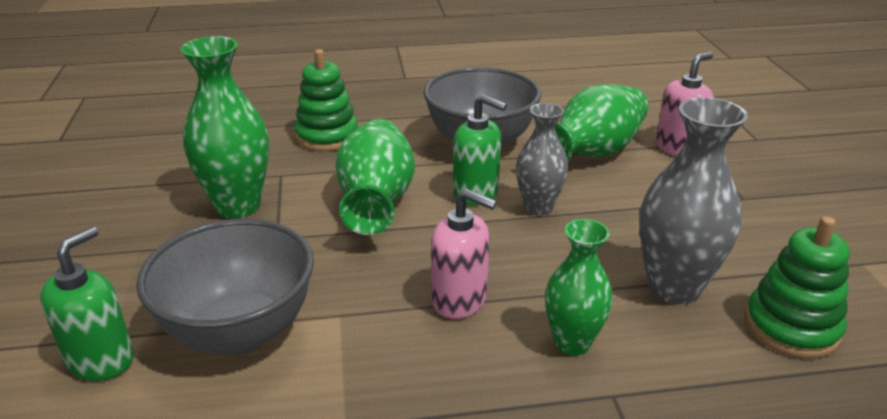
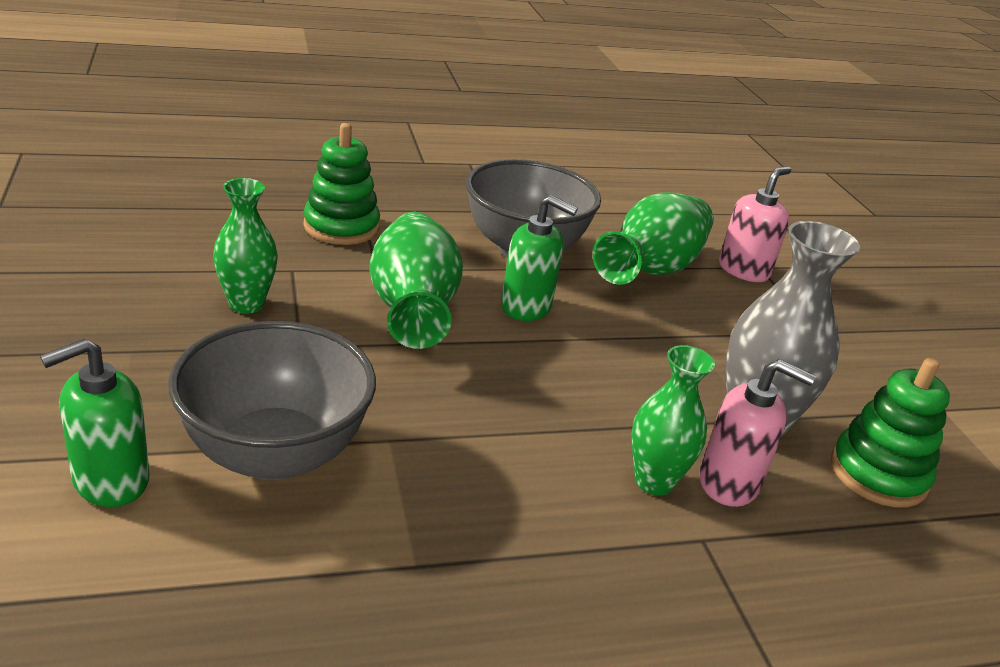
camera: 10 degrees left, 0 degrees up
(101, 360) = (110, 480): green soap dispenser -> green soap dispenser turned 150 degrees counterclockwise
(238, 206) = (246, 304): green vase -> green vase, size x0.64
(460, 300) = (524, 429): pink soap dispenser -> pink soap dispenser (729, 483)
(538, 207) = (598, 328): grey vase -> none

